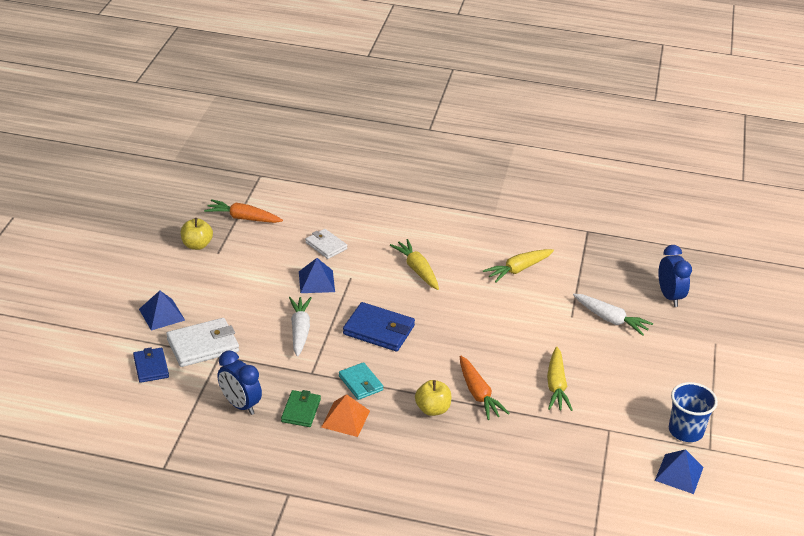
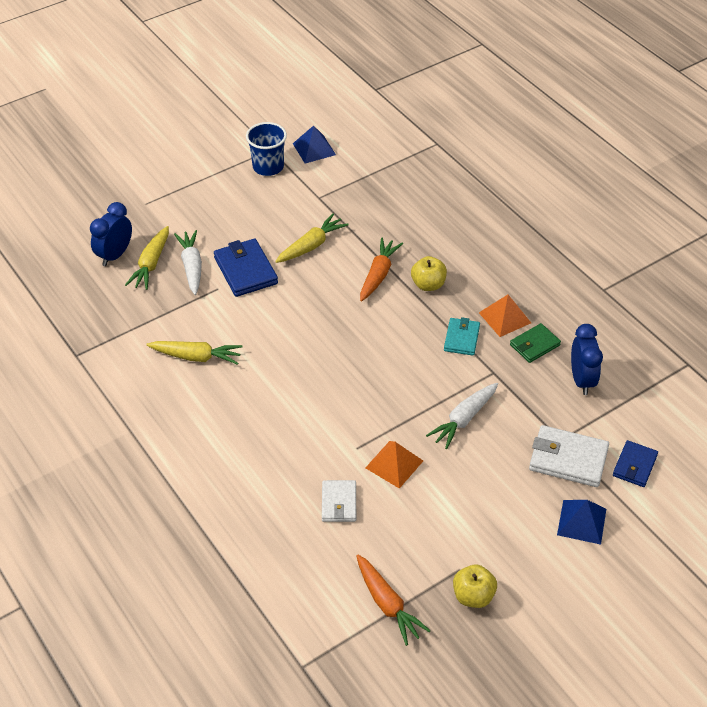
camera: 135 degrees left, 10 degrees up
(316, 281) = (394, 464): blue pyramid -> orange pyramid
(379, 330) = (393, 376): blue wallet -> blue wallet (245, 270)
(417, 270) = (285, 415): yellow carrot -> yellow carrot (151, 264)

